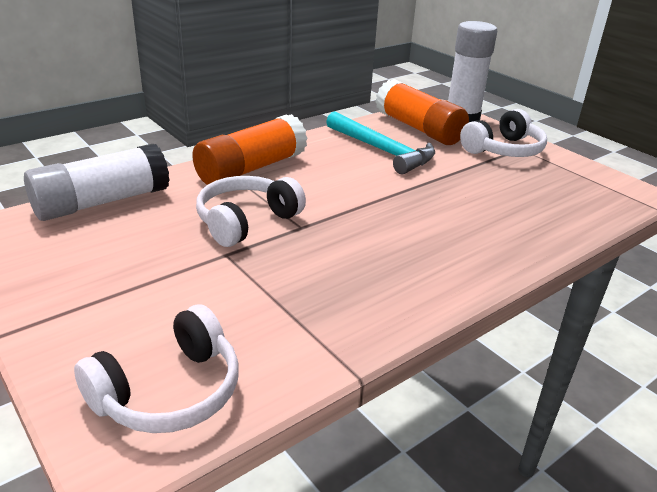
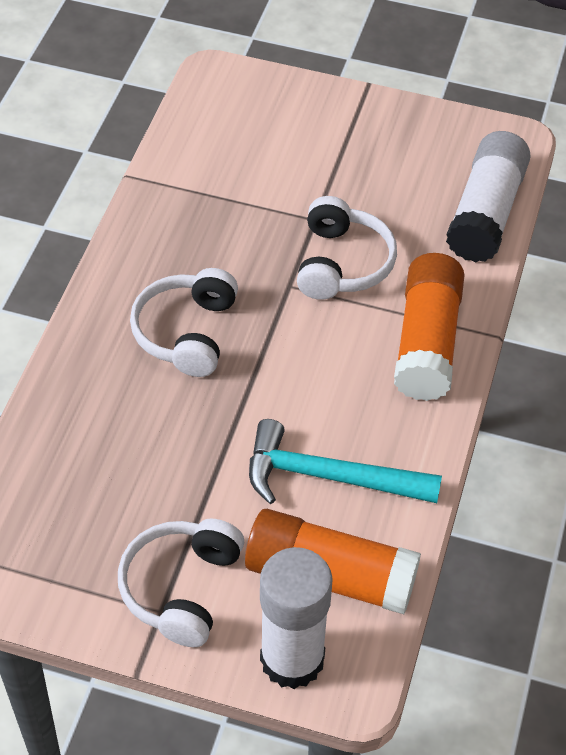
camera: 145 degrees right, 20 degrees up
(169, 391) = (228, 109): white headphones -> white headphones (186, 332)

